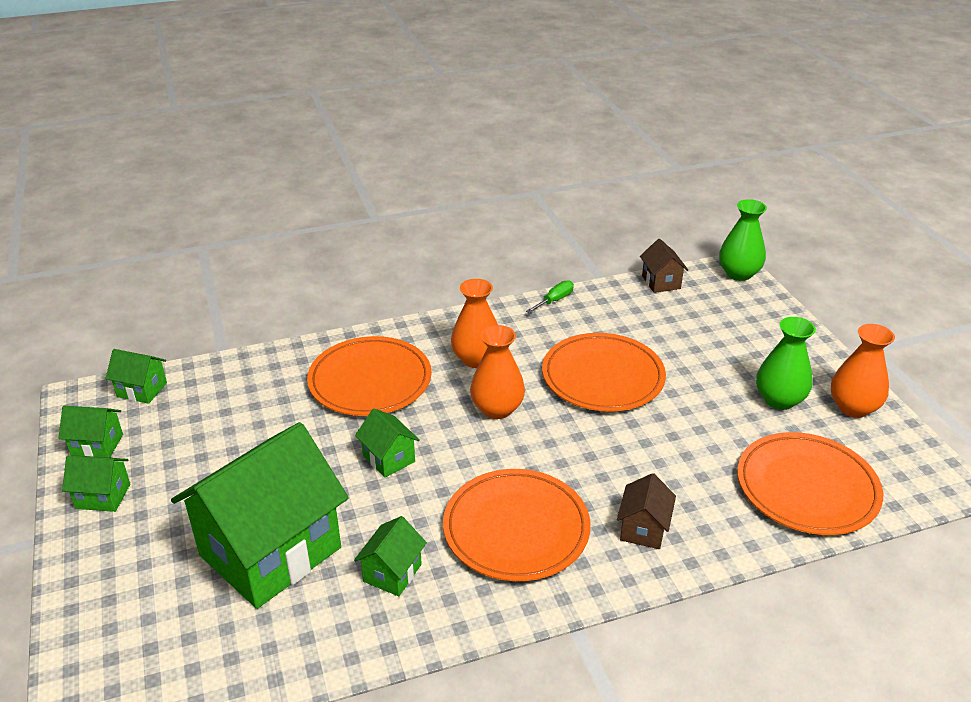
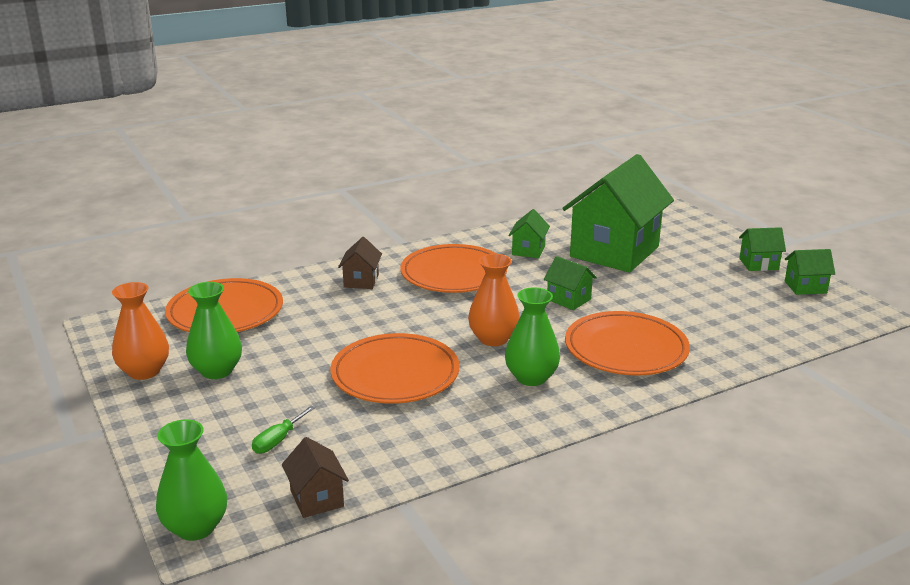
camera: 170 degrees right, 10 degrees down
(142, 390) = (825, 323): green house -> none
(476, 359) = (531, 377): orange vase -> green vase
(554, 300) = (462, 454): green screwdriver -> green screwdriver (278, 440)

